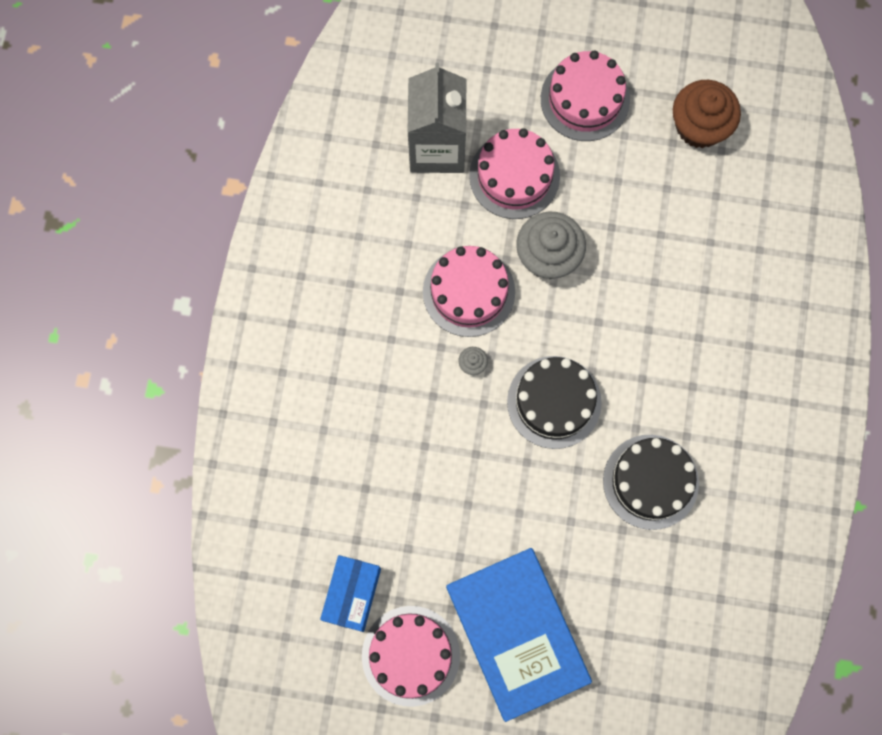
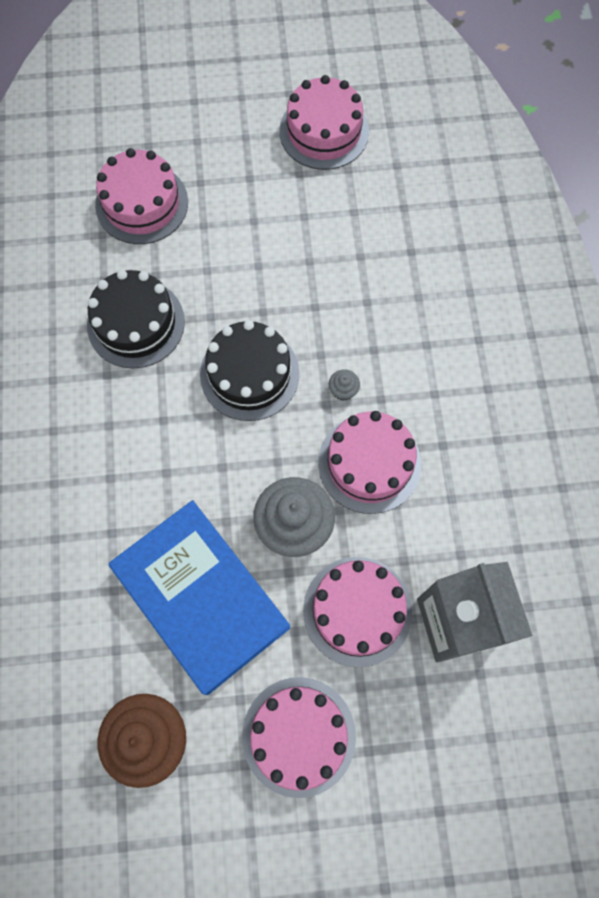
camera: 165 degrees right, 5 degrees down
(352, 594) = (392, 164): blue box -> none
(517, 633) = (234, 169): blue book -> blue book (201, 598)
(621, 616) = (142, 203): none -> pink cake

